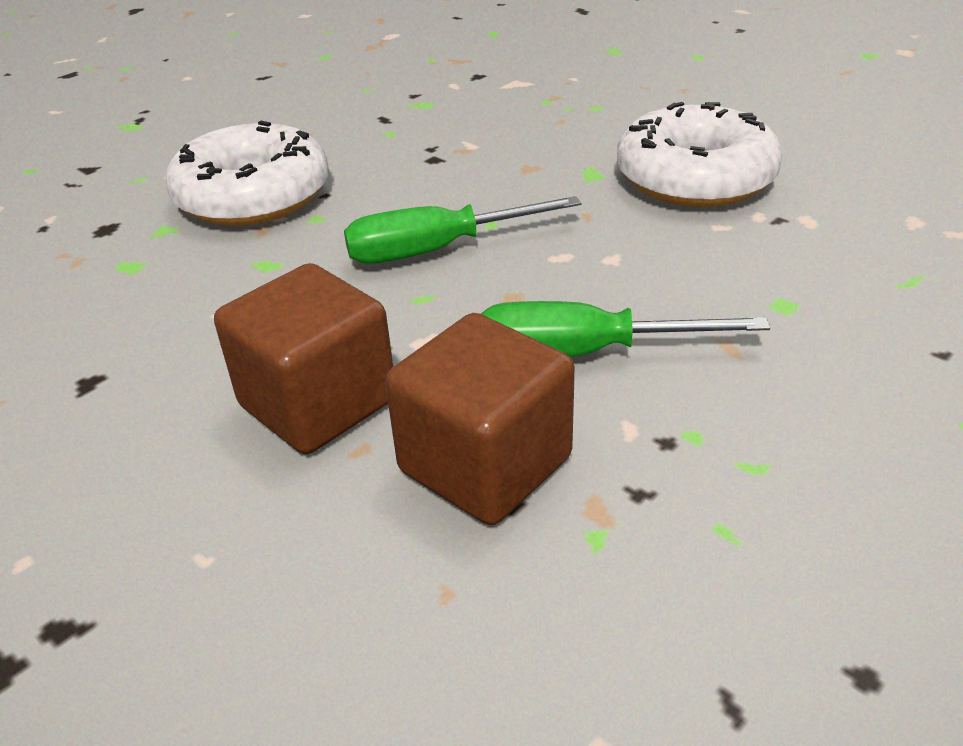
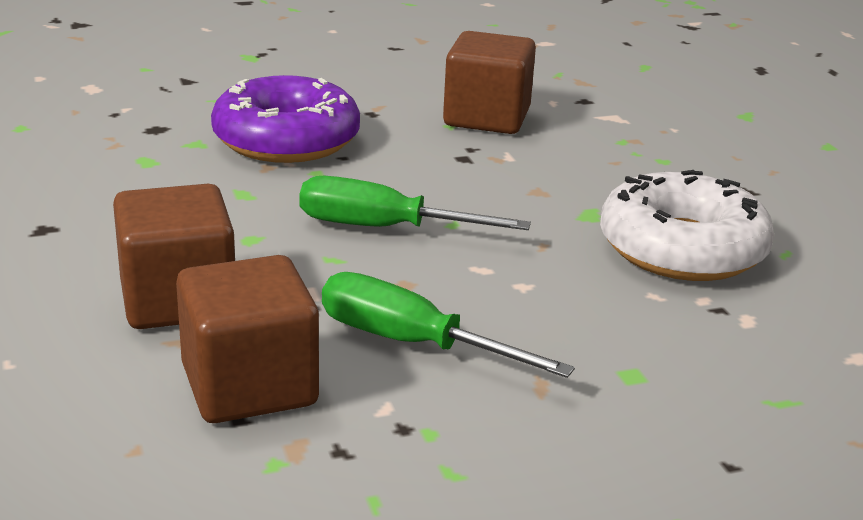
camera: 25 degrees right, 10 degrees down
(253, 195) = (286, 140): white donut -> purple donut
(414, 116) = (486, 118): none -> brown cube

